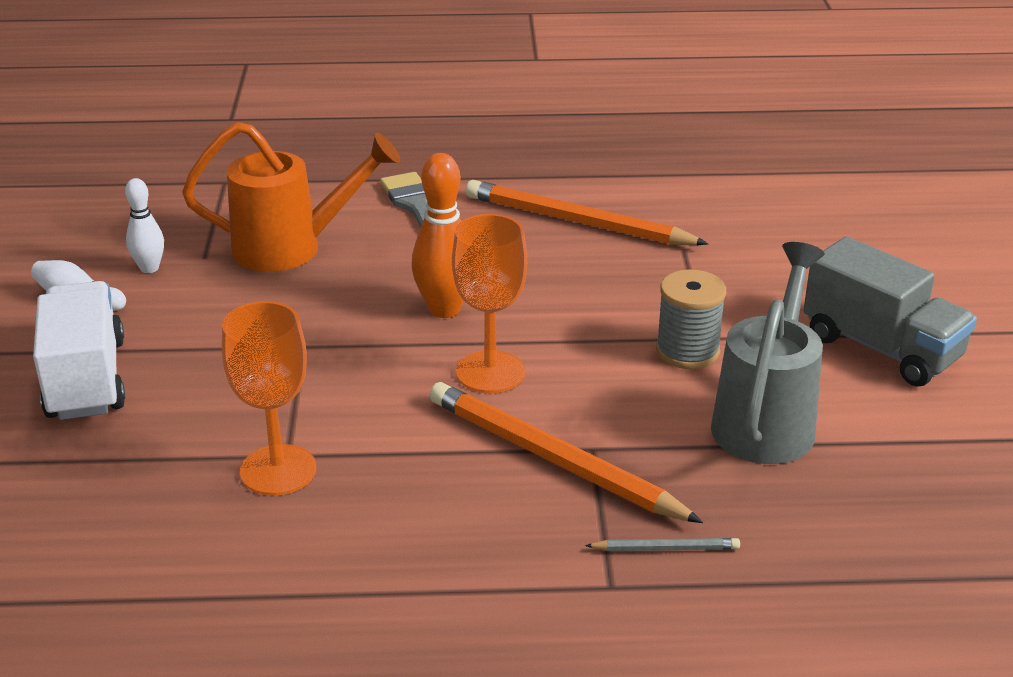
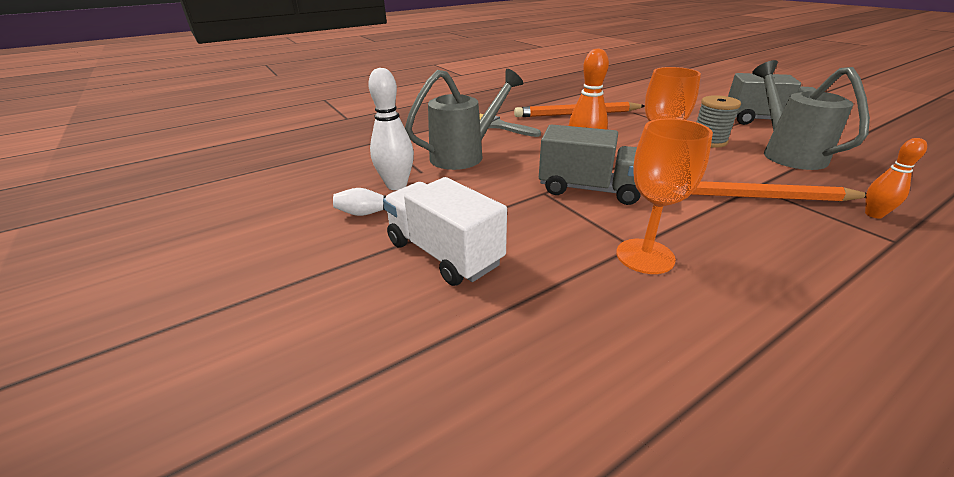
camera: 30 degrees left, 0 degrees up
(149, 268) = (396, 185): white bowling pin -> white bowling pin, size x1.64
(291, 248) = (464, 155): orange watering can -> grey watering can
(364, 364) = (590, 189): none -> grey truck
(665, 548) = (873, 214): grey pencil -> orange bowling pin

